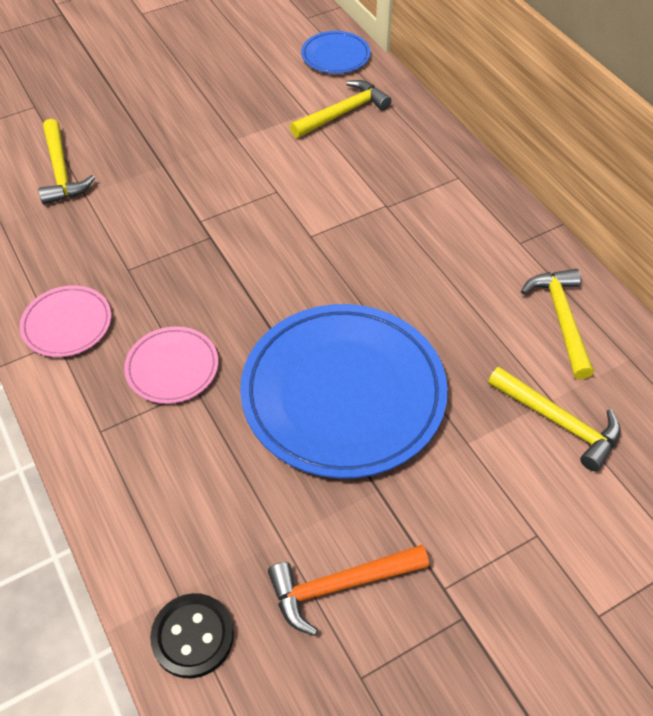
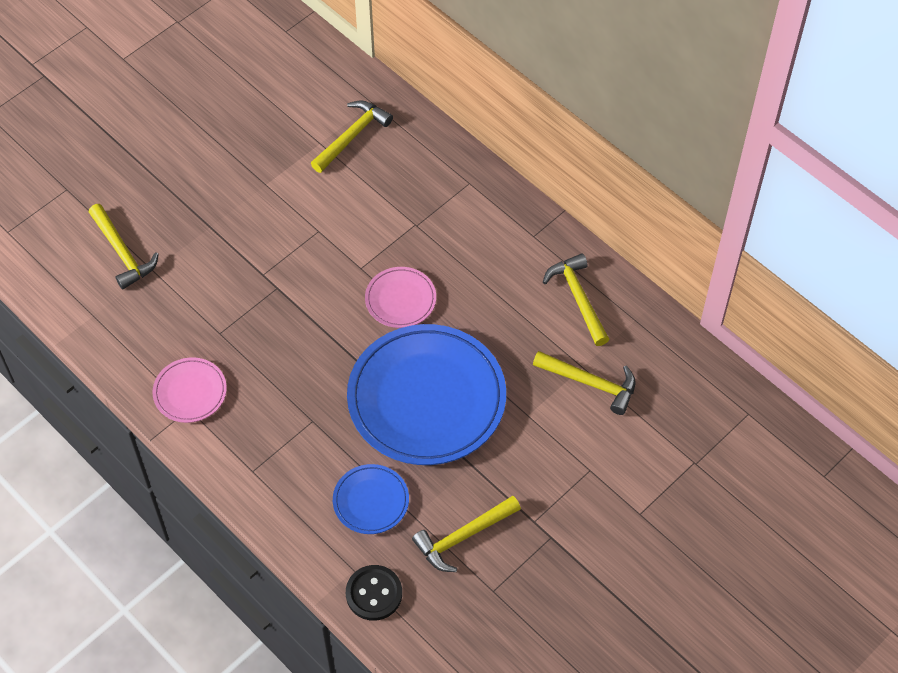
camera: 15 degrees left, 5 degrees up
(172, 368) = (288, 408): pink plate -> pink plate (400, 299)
(335, 56) = (326, 73): blue plate -> blue plate (371, 501)
(340, 585) = (463, 537): orange hammer -> yellow hammer

